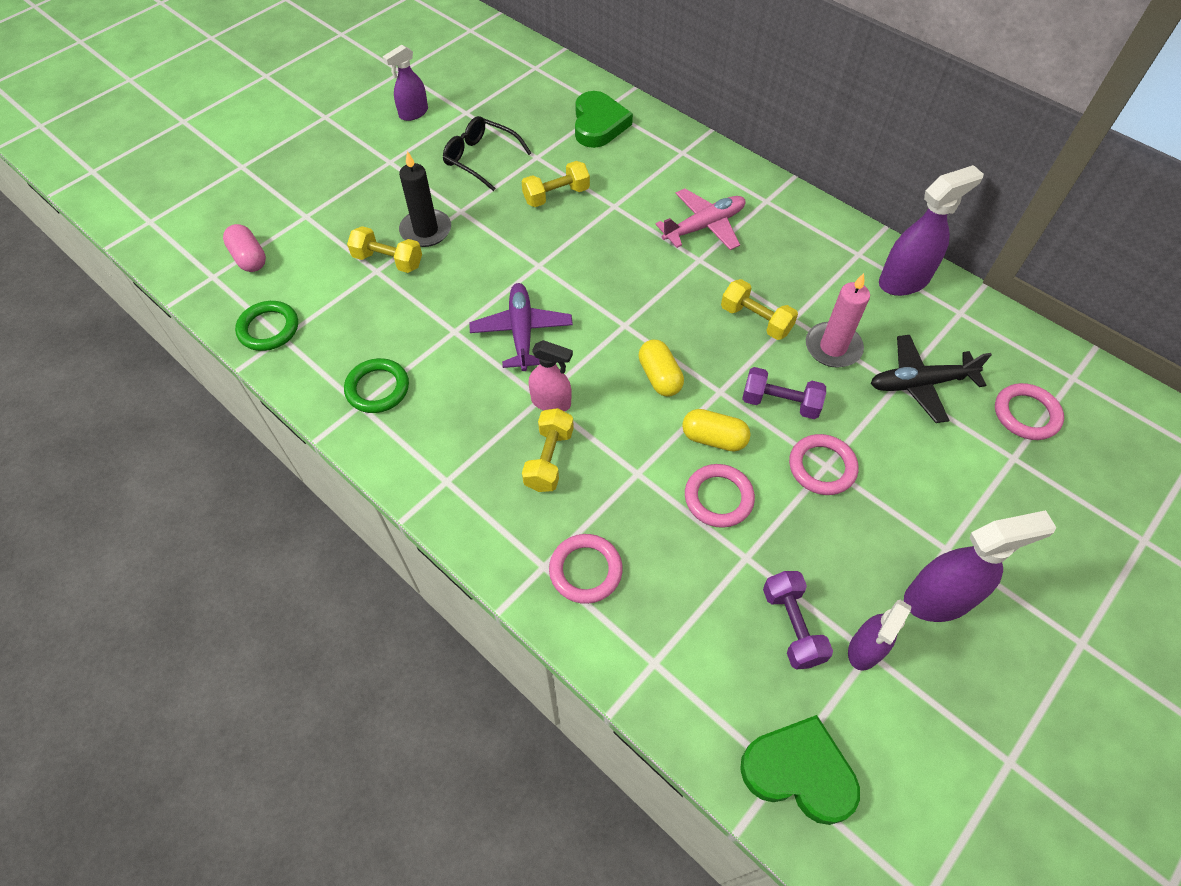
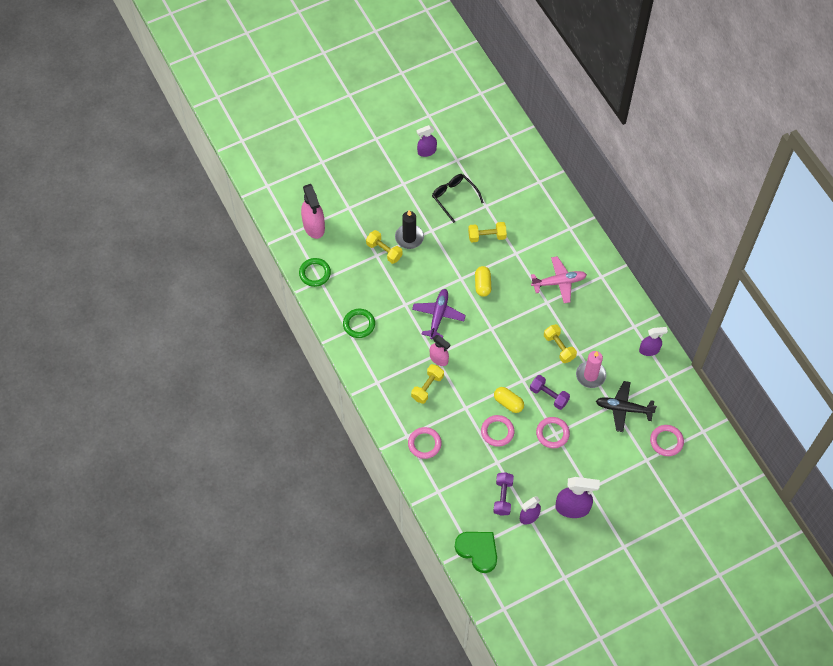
camera: 20 degrees right, 5 degrees up
(249, 258) = (314, 226): pink capsule -> pink spray bottle
(598, 124) = (530, 193): green heart -> none
(659, 377) = (496, 363): yellow capsule -> yellow capsule (482, 285)
(904, 280) = (649, 350): purple spray bottle -> purple spray bottle, size x0.64

